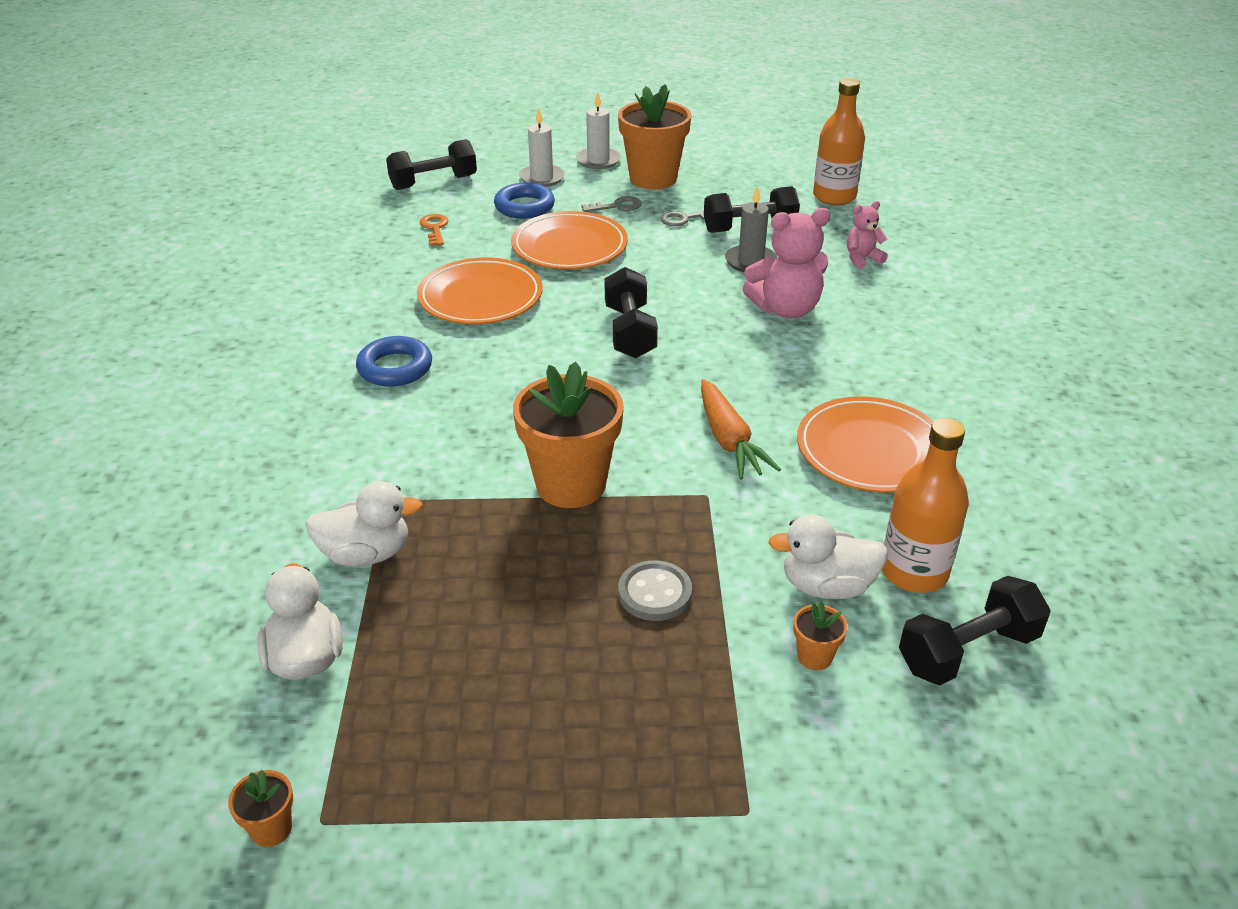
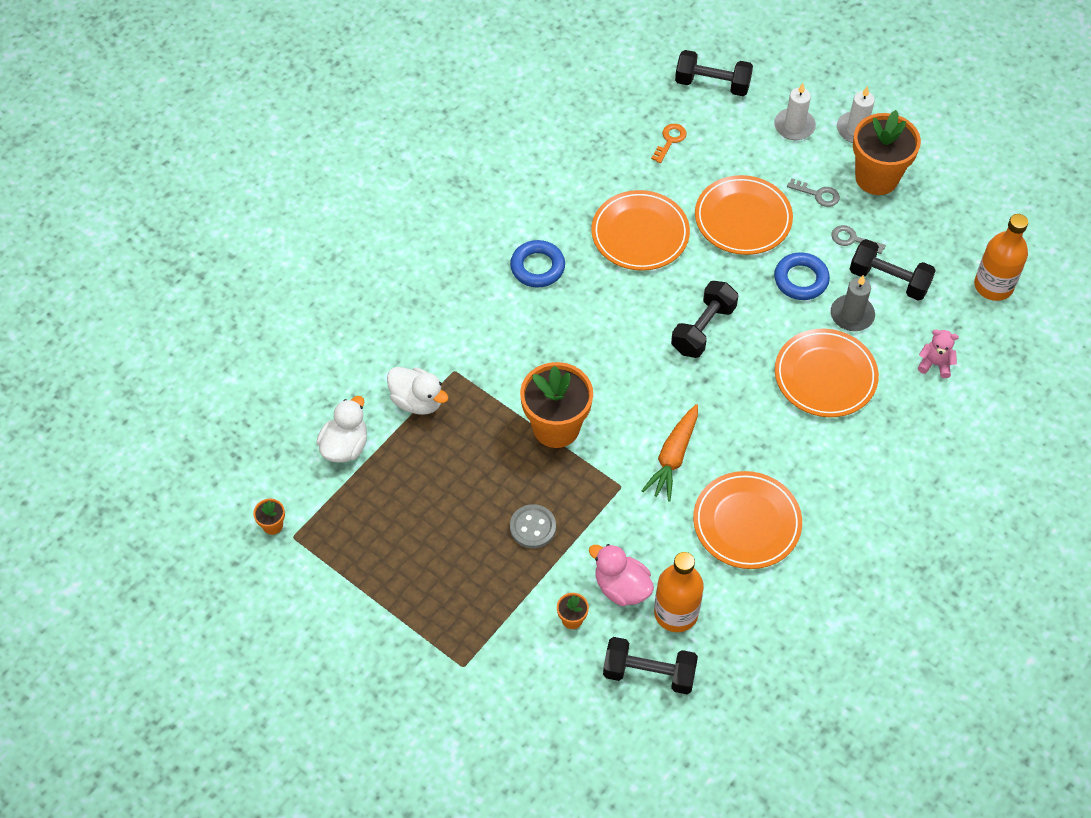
camera: 40 degrees right, 20 degrees up
(524, 206) = (751, 153): blue ring -> blue ring (801, 279)
(786, 309) = (825, 376): pink teddy bear -> orange plate
(827, 586) = (621, 587): white duck -> pink duck

